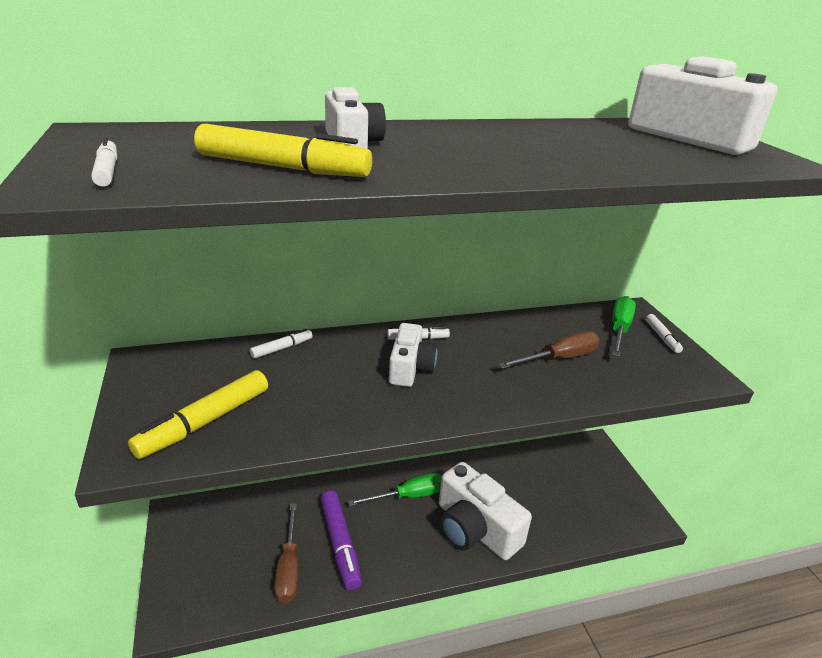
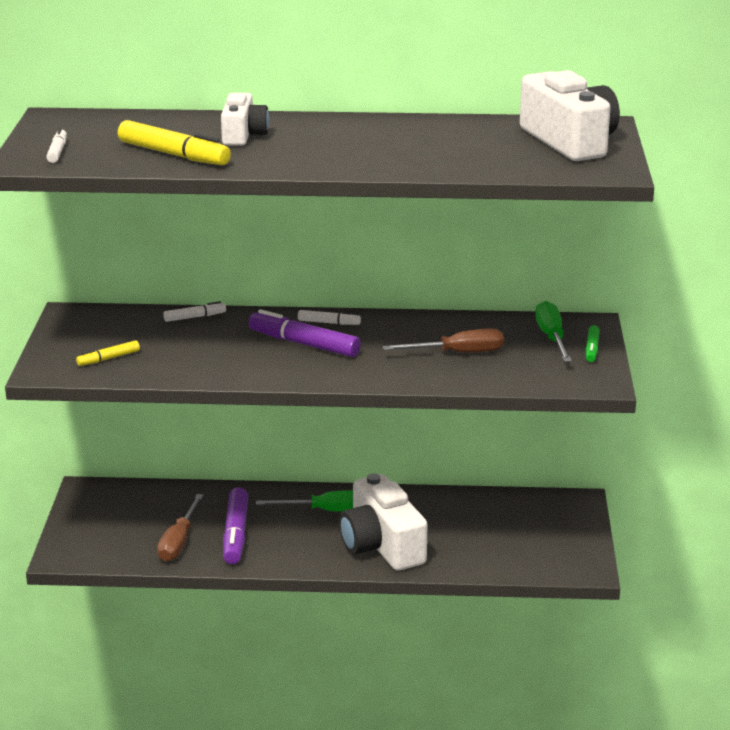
camera: 20 degrees right, 5 degrees down
(205, 422) = (108, 358): yellow marker -> yellow marker, size x0.53
(410, 368) = (304, 344): white camera -> purple marker
(619, 329) = (551, 337): green screwdriver -> green screwdriver turned 45 degrees counterclockwise
(662, 337) = (592, 349): white marker -> green marker

